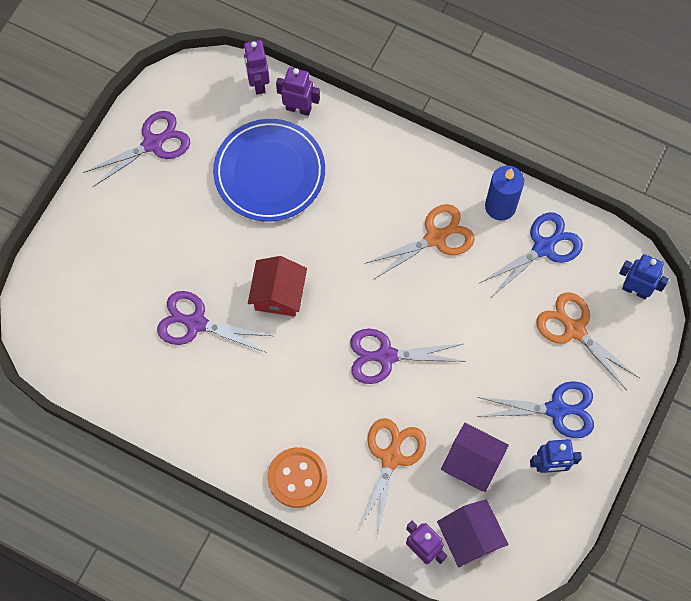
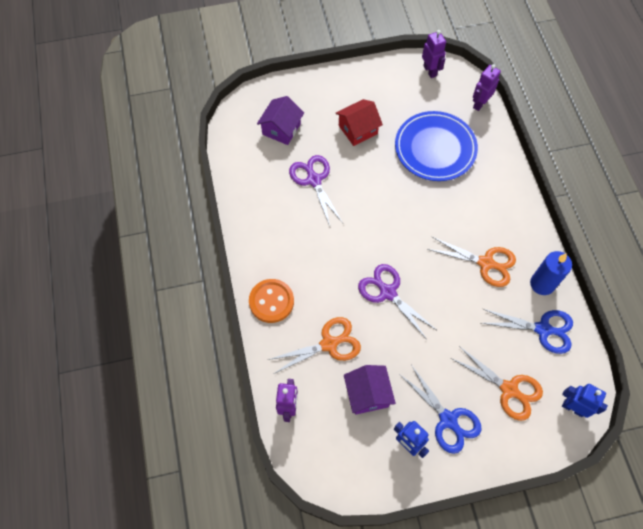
camera: 50 degrees right, 5 degrees down
(153, 143) = (394, 83): purple scissors -> none
(278, 294) = (370, 207): red house -> red house (358, 129)
(298, 108) = (487, 133): purple robot -> purple robot (430, 71)
(470, 537) = (320, 430): purple house -> purple house (281, 129)
(574, 329) = (509, 390): orange scissors -> orange scissors turned 120 degrees clockwise
(635, 290) = (573, 408): blue robot -> blue robot turned 45 degrees counterclockwise

